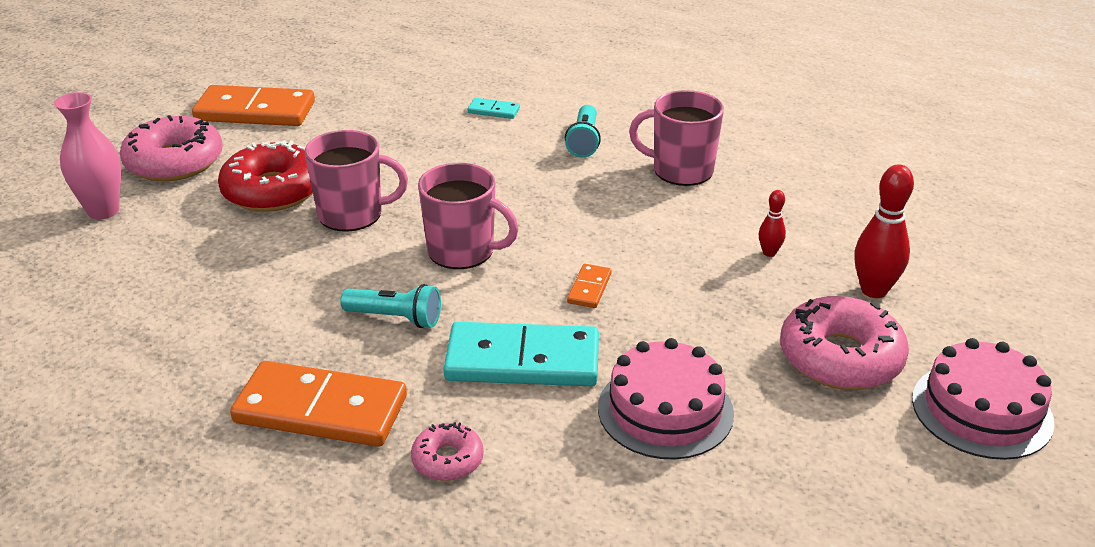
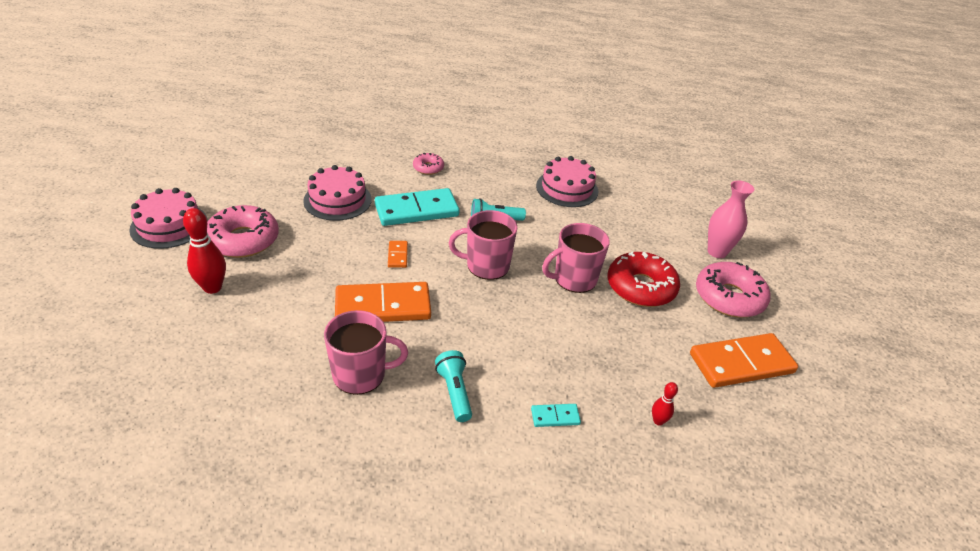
camera: 155 degrees right, 5 degrees up
(206, 355) = (567, 188): none -> pink cake
(321, 409) = (495, 176): orange domino -> orange domino (383, 306)
(769, 253) = (284, 304): red bowling pin -> red bowling pin (658, 421)

